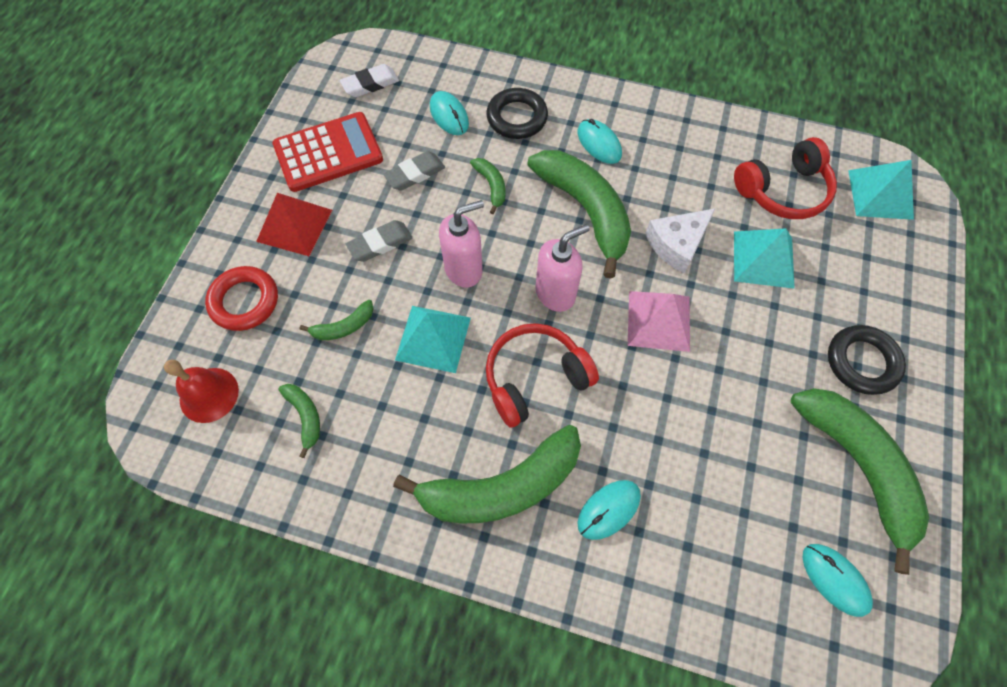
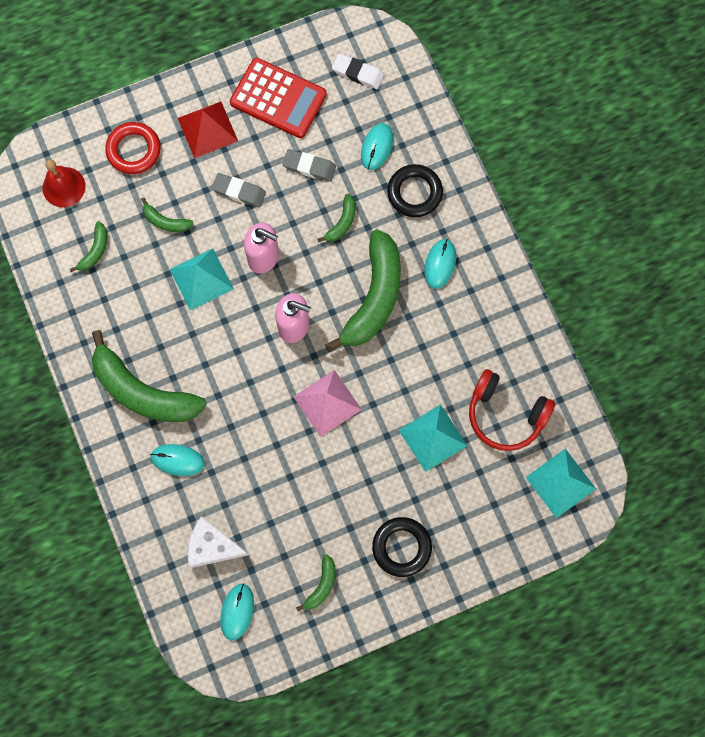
camera: 50 degrees right, 10 degrees up
(535, 378) = (225, 358): red headphones -> none
(677, 244) = (397, 374): white cheese -> white cheese (212, 546)
(857, 466) = (321, 585): green banana -> green banana, size x0.44

